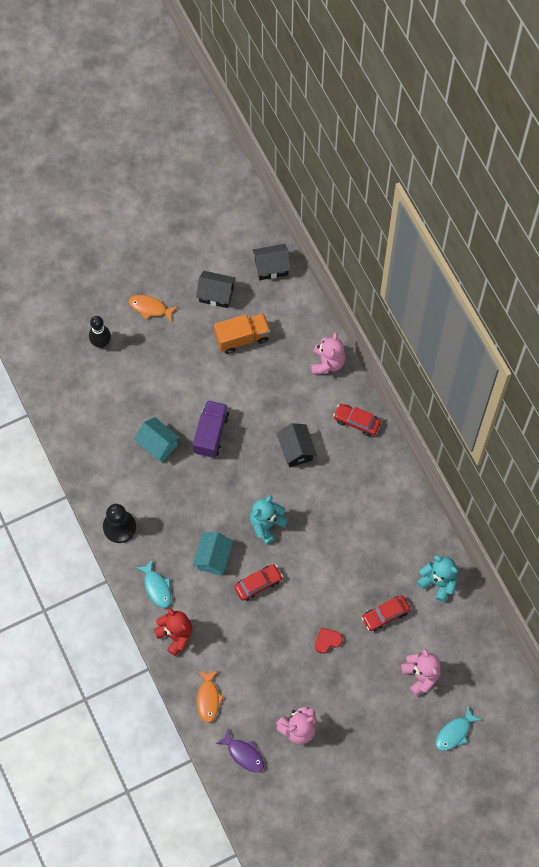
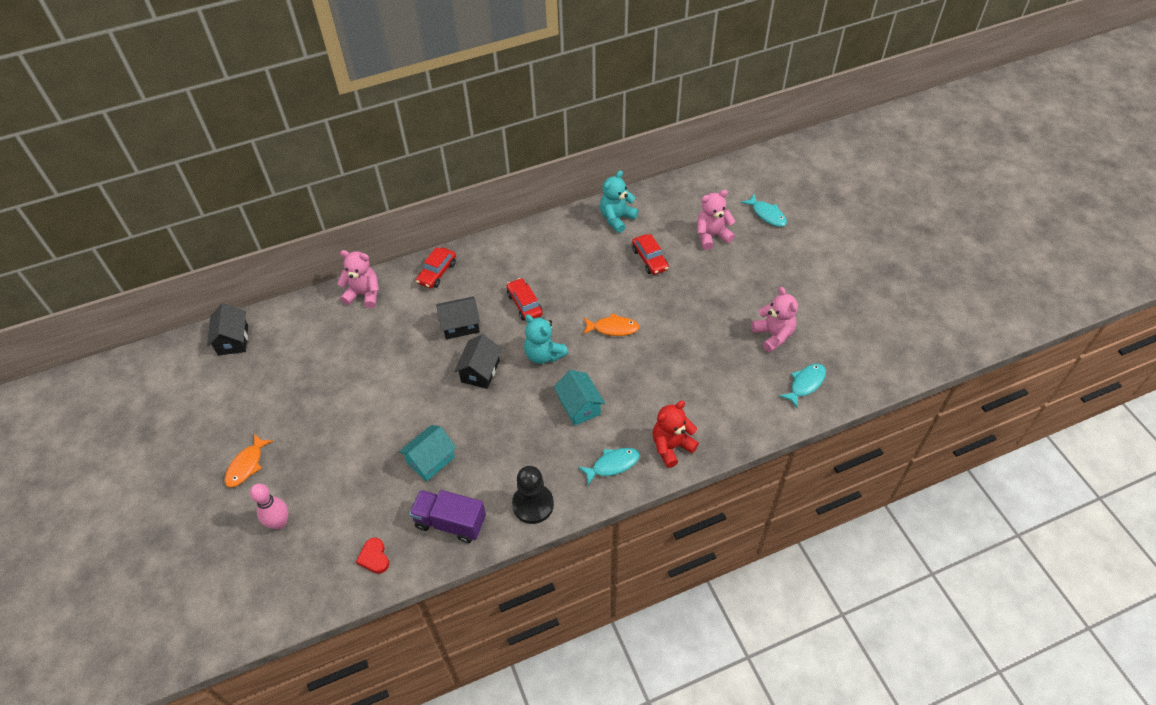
camera: 85 degrees left, 15 degrees down
(101, 343) = (279, 523): black bowling pin -> pink bowling pin
(208, 698) = (745, 415): orange fish -> orange fish (613, 328)
(211, 434) = (427, 404): purple truck -> purple truck (450, 522)
(213, 558) = (579, 406): turquoise house -> turquoise house turned 45 degrees clockwise
(216, 294) = (250, 394): black house -> black house (480, 371)
(242, 338) = (313, 370): orange truck -> none
(244, 754) = (805, 384): purple fish -> turquoise fish
(258, 584) = (612, 365): red car -> red car (524, 304)
(327, 641) = (677, 307): red heart -> red heart (374, 557)

